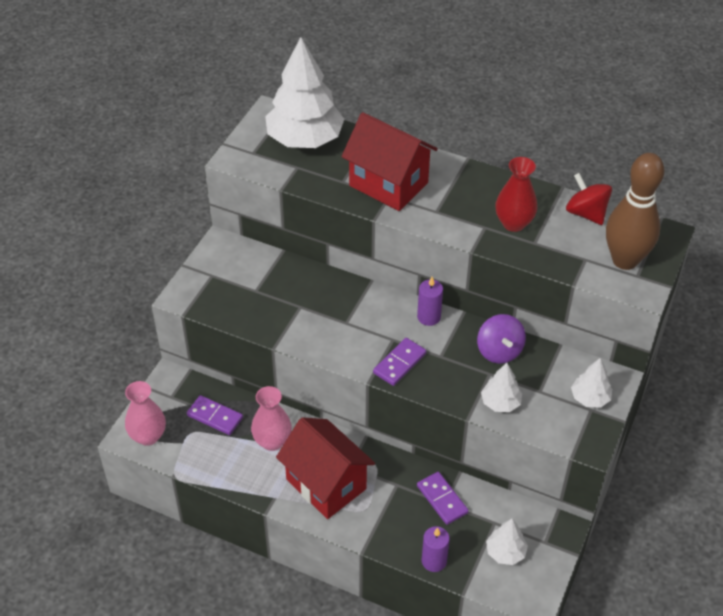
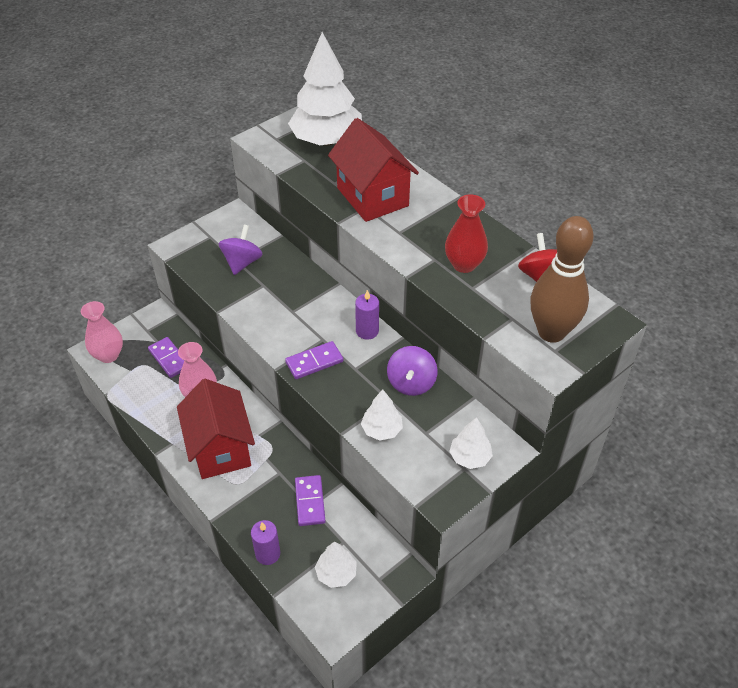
camera: 25 degrees right, 0 degrees up
(263, 291) = (242, 262): none -> purple spinning top

